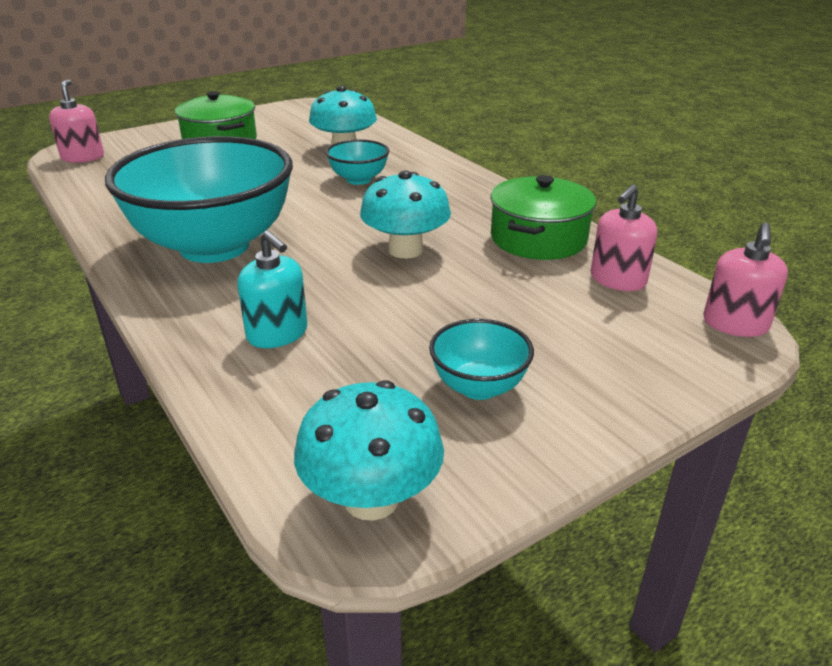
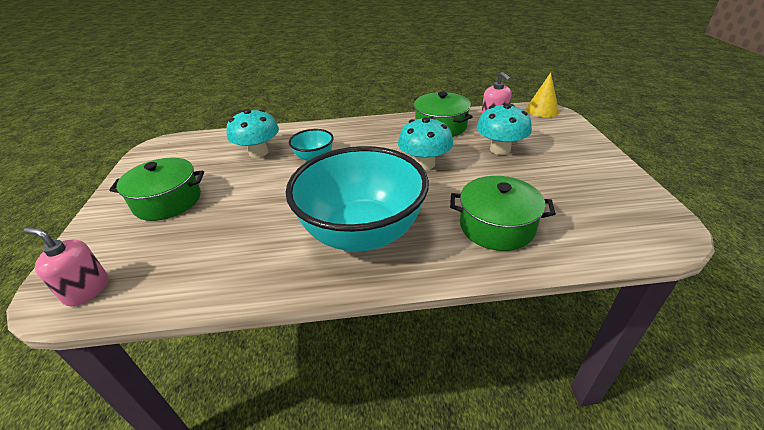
camera: 60 degrees left, 5 degrees up
(277, 334) = (496, 226): turquoise soap dispenser -> green pot
(371, 498) = (653, 225): turquoise mushroom -> turquoise mushroom (500, 149)
(479, 387) = (571, 176): turquoise bowl -> none
(735, 324) = (542, 110): pink soap dispenser -> yellow cone

